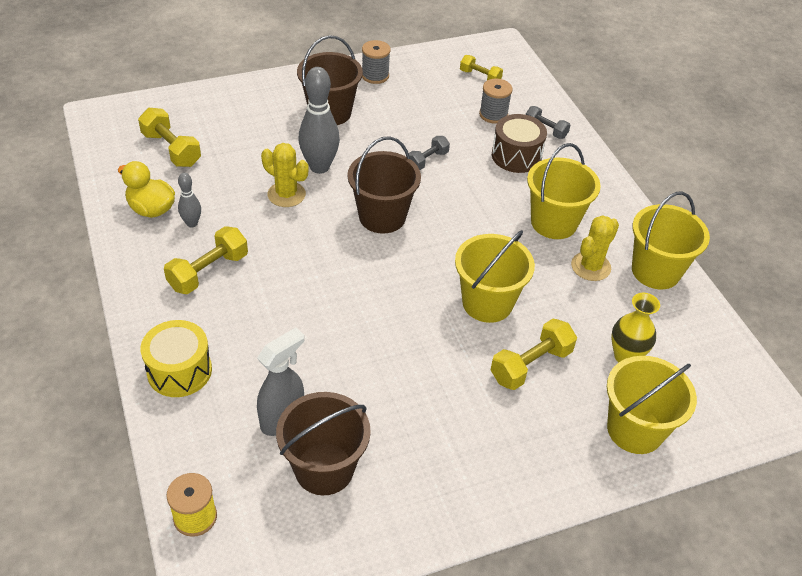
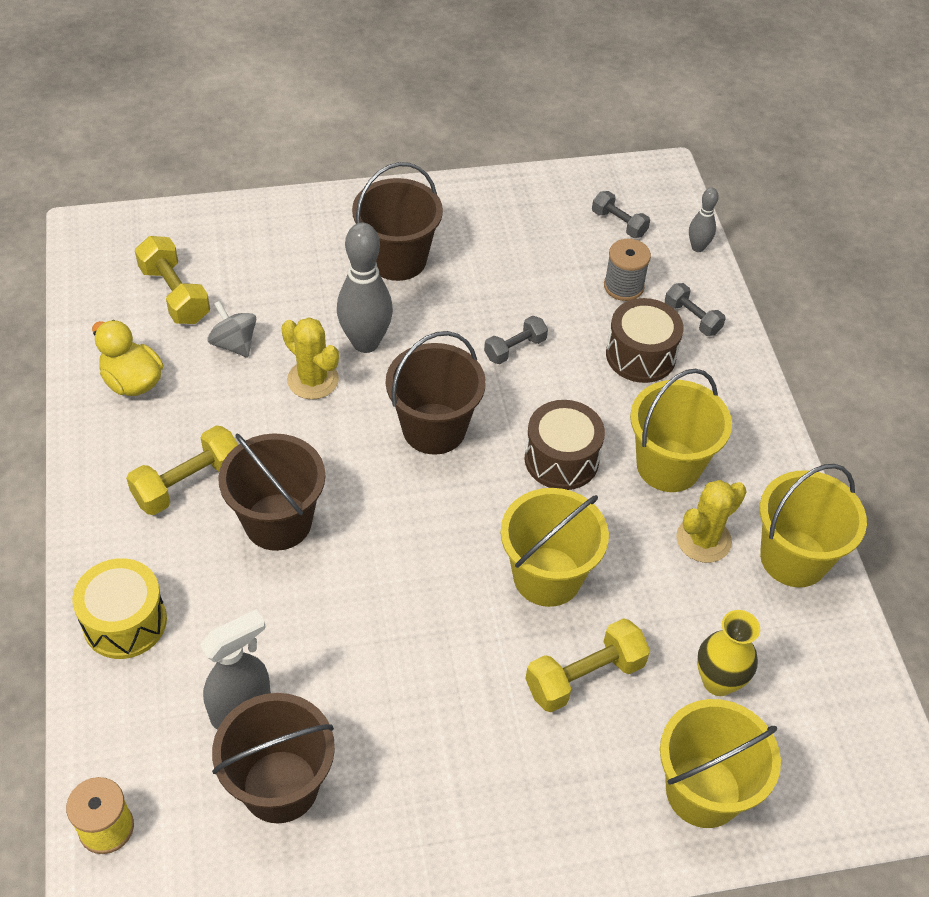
camera: 10 degrees right, 5 degrees up
(192, 223) = (180, 409): grey bowling pin -> grey bowling pin (698, 247)
(223, 177) = (234, 344): none -> grey spinning top
(281, 290) = (278, 522): none -> brown bucket
(375, 75) = (472, 207): grey spool -> none
(478, 226) = (561, 459): none -> brown drum
(480, 77) = (619, 223): yellow dumbbell -> grey dumbbell

